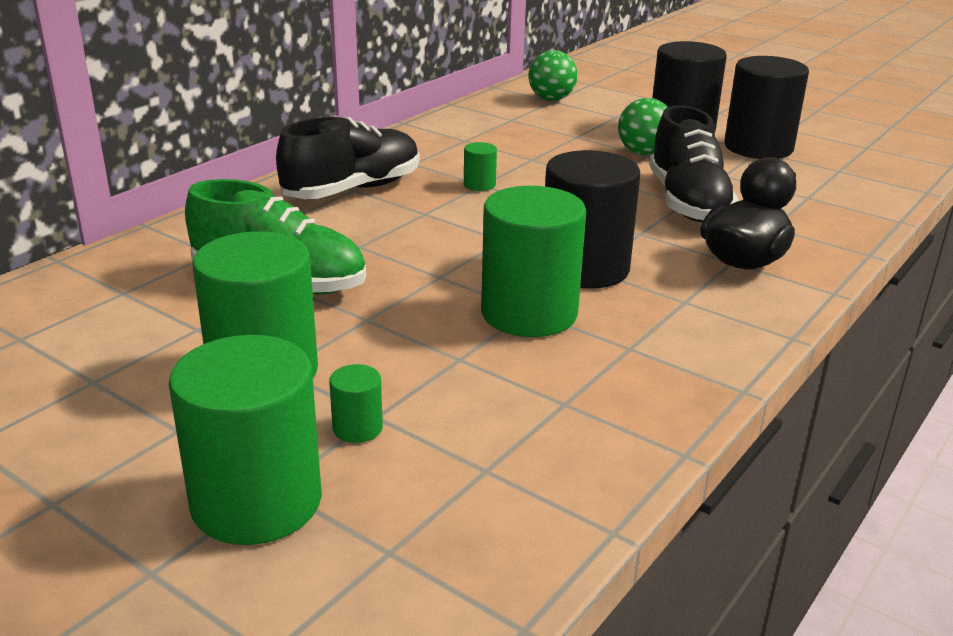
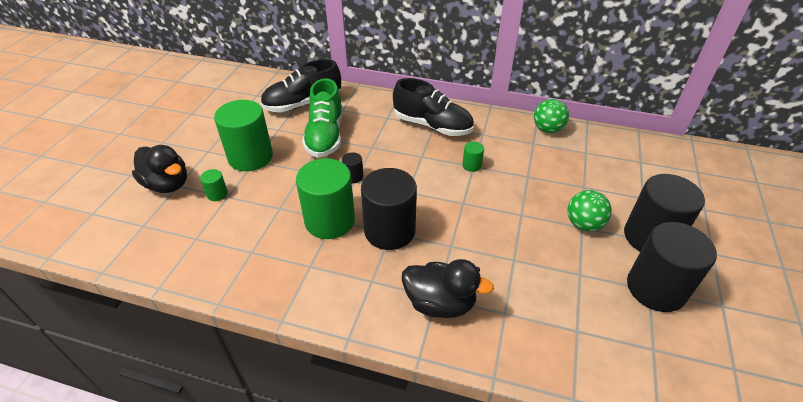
camera: 70 degrees right, 15 degrees up
(256, 502) = (167, 184): green cylinder -> black duck
(428, 275) = (353, 177): none -> black cylinder
(551, 99) = (642, 160): green ball -> green ball (547, 129)
(688, 202) = (514, 261): black shoe -> black shoe (303, 104)

